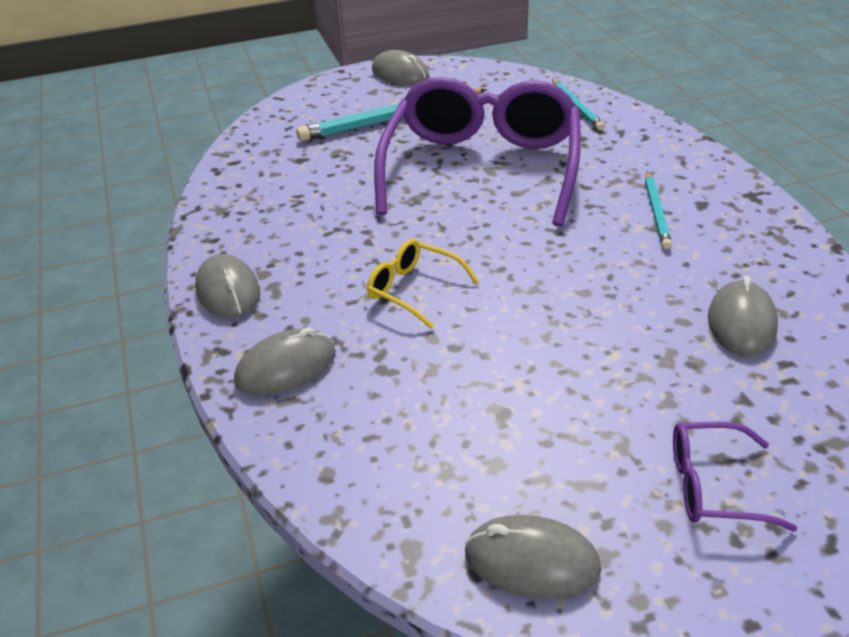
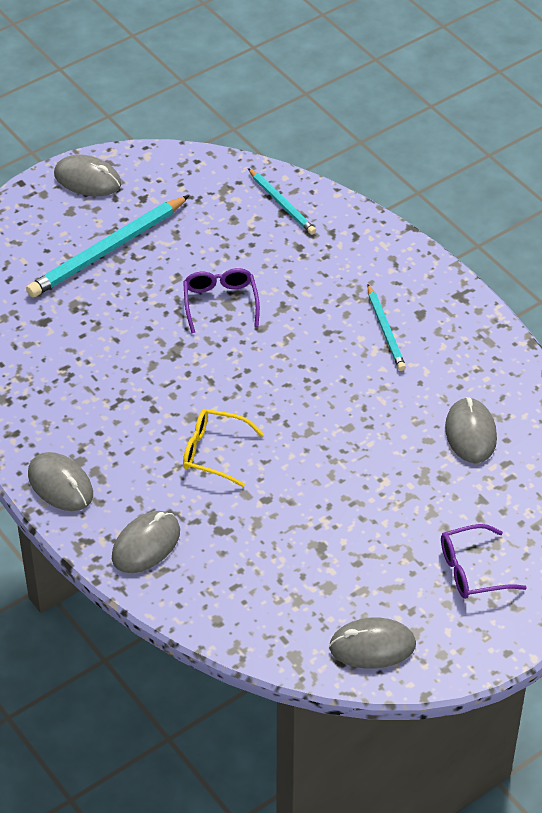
camera: 20 degrees left, 10 degrees up
(482, 168) = (220, 302): purple glasses -> purple glasses, size x0.41

